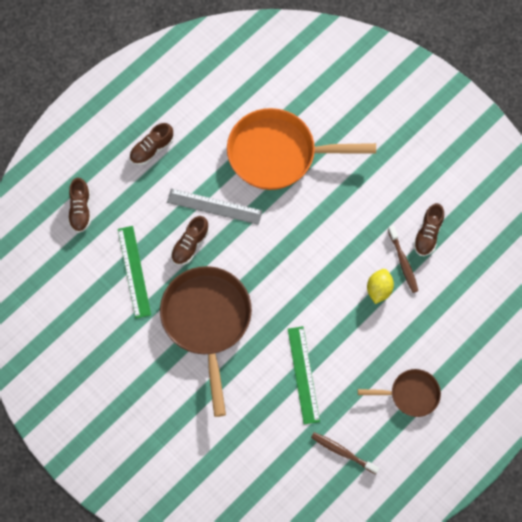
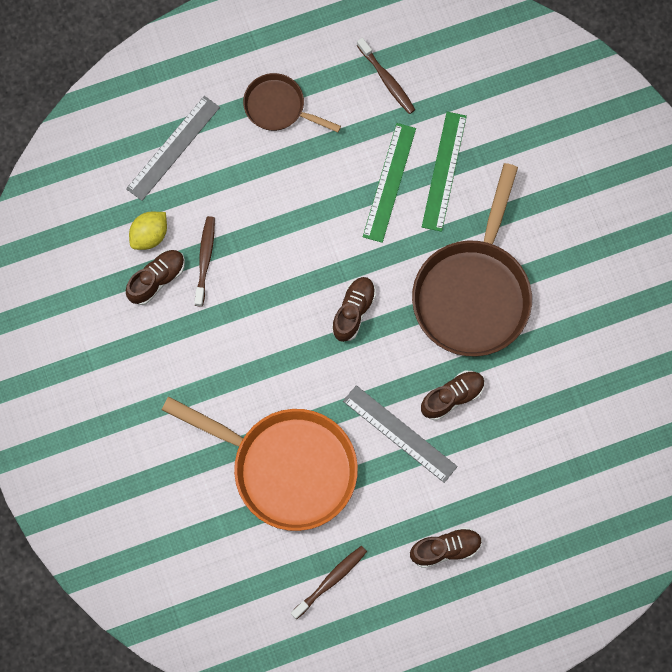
camera: 155 degrees left, 5 degrees up
(80, 210) = (571, 506): brown shoe -> brown shoe (353, 311)
(134, 271) = (535, 394): green ruler -> green ruler (444, 171)
(216, 100) = (330, 581): none -> brown toothbrush
(379, 289) = (251, 240): yellow lemon -> yellow lemon (150, 235)
(469, 330) = (173, 148): none -> grey ruler

